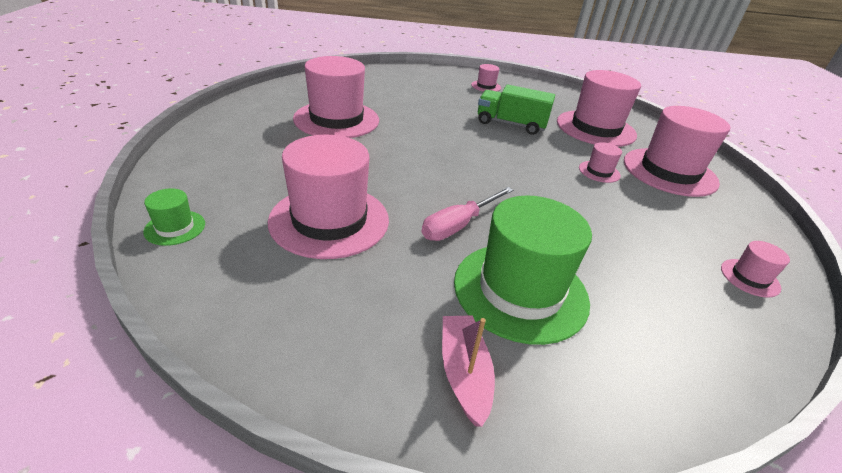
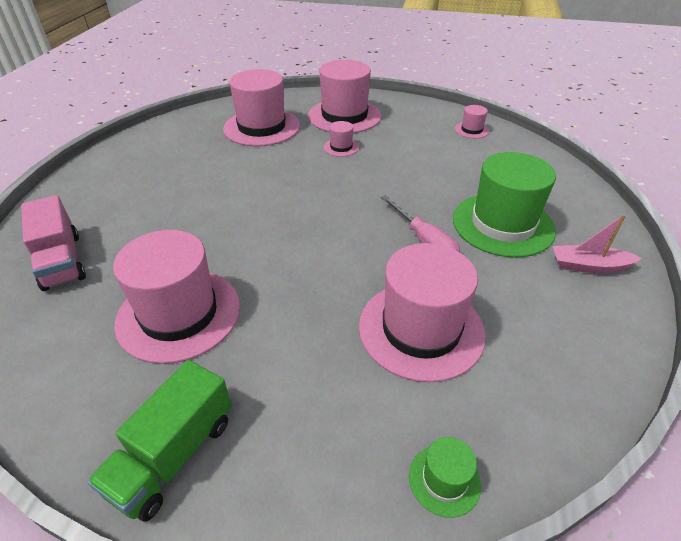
camera: 75 degrees left, 5 degrees up
(378, 81) = (61, 261): none -> pink truck
(486, 86) = (130, 169): pink hat -> none
(510, 124) = (238, 173): green truck -> green truck (173, 455)

